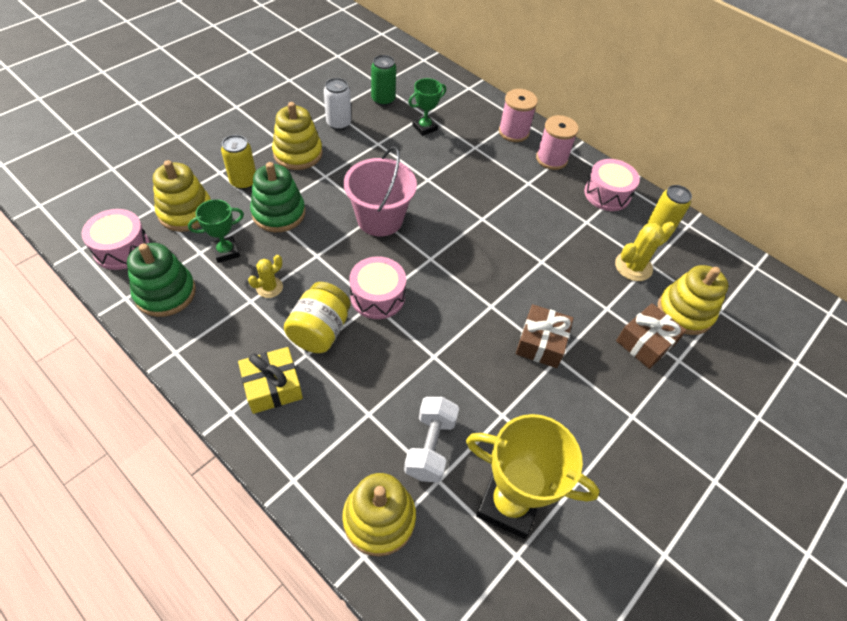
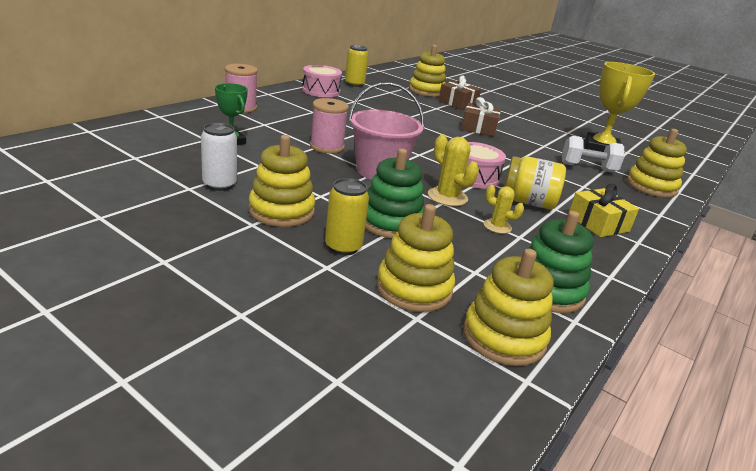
camera: 95 degrees left, 25 degrees down
(121, 248) = (503, 337): pink drum -> yellow stacking toy
(226, 252) = (465, 254): green trophy -> none
(383, 100) = (172, 157): green can -> none
(551, 159) = (280, 100): pink spool -> pink spool (327, 147)
(633, 266) = (394, 96): yellow cactus -> yellow cactus (447, 197)

